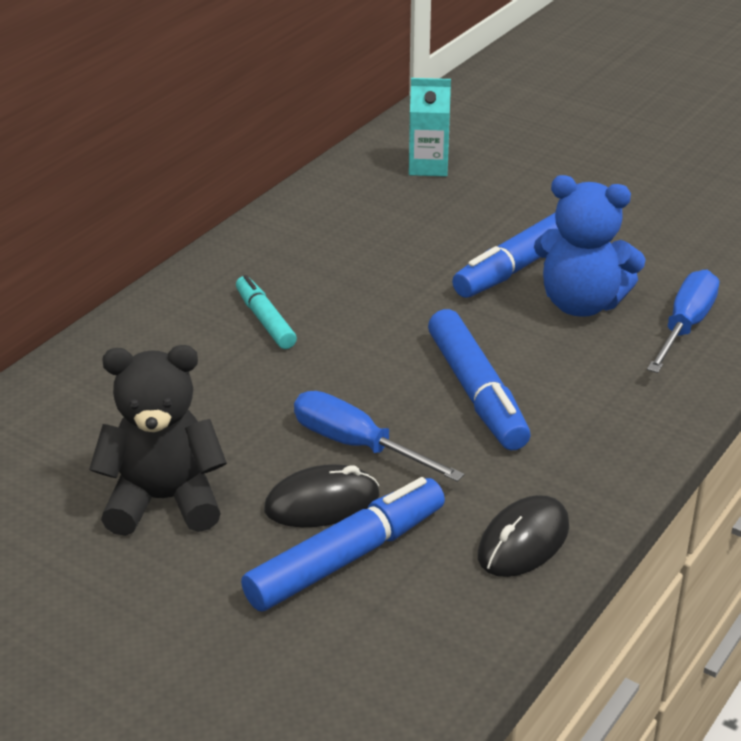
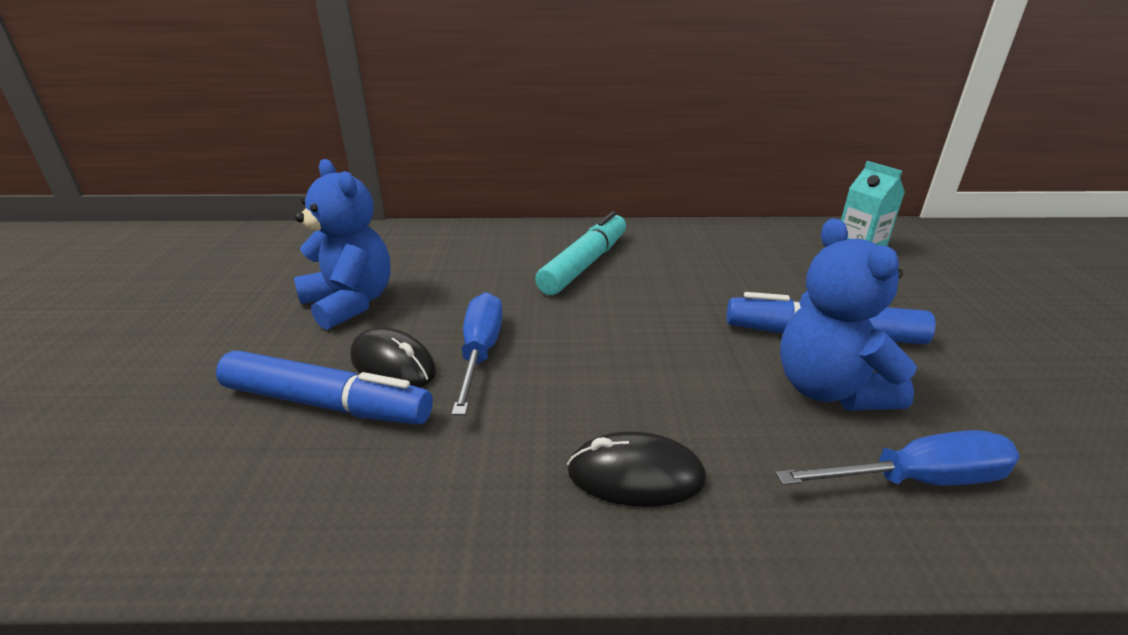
camera: 55 degrees right, 5 degrees down
(164, 500) = (350, 303): black teddy bear -> blue teddy bear
(265, 320) = (584, 264): turquoise marker -> turquoise marker, size x1.65
(476, 392) = (616, 382): blue marker -> none
(523, 541) = (415, 507): black mouse -> black mouse (635, 475)

